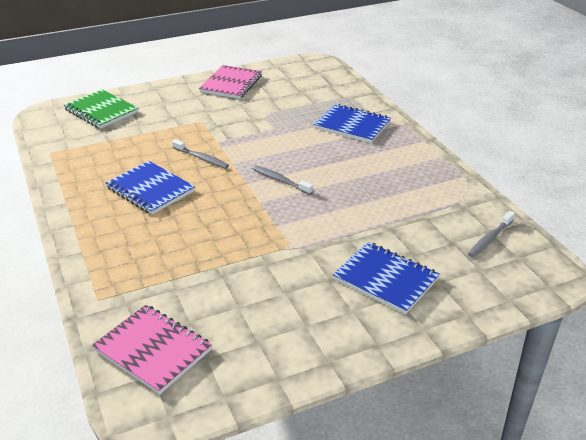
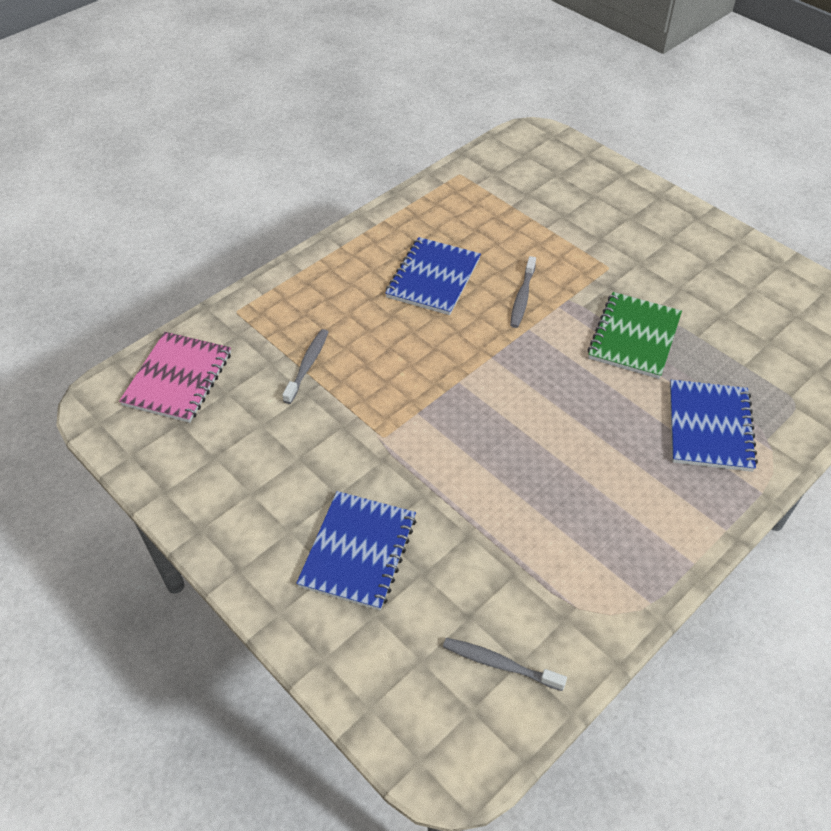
camera: 70 degrees right, 15 degrees up
(101, 111) = (571, 174): green notebook -> green notebook (634, 337)
(231, 84) = (728, 261): pink notebook -> none
(280, 181) = (516, 388): grey toothbrush -> grey toothbrush (307, 365)

